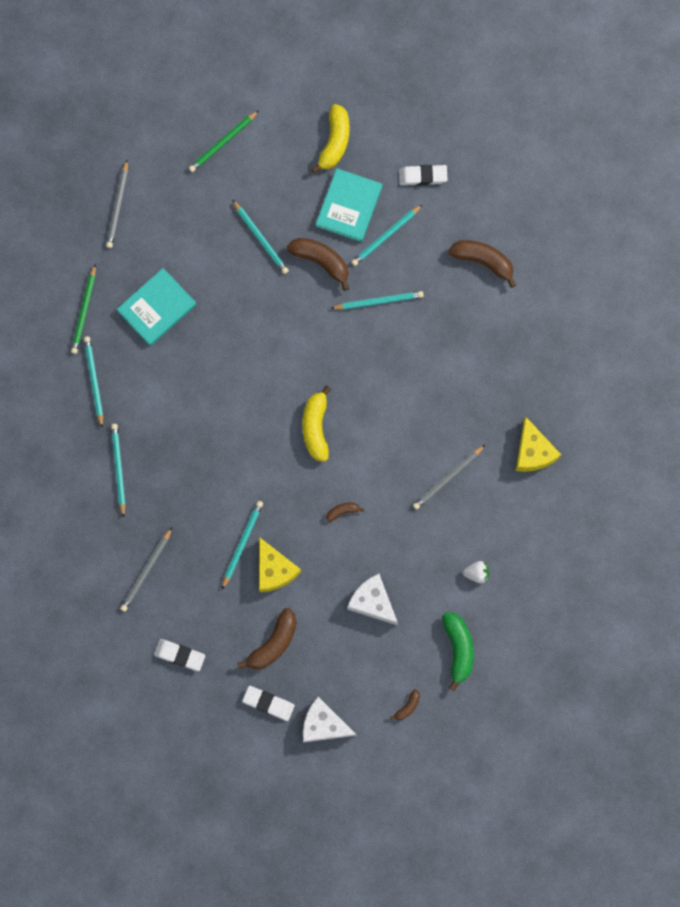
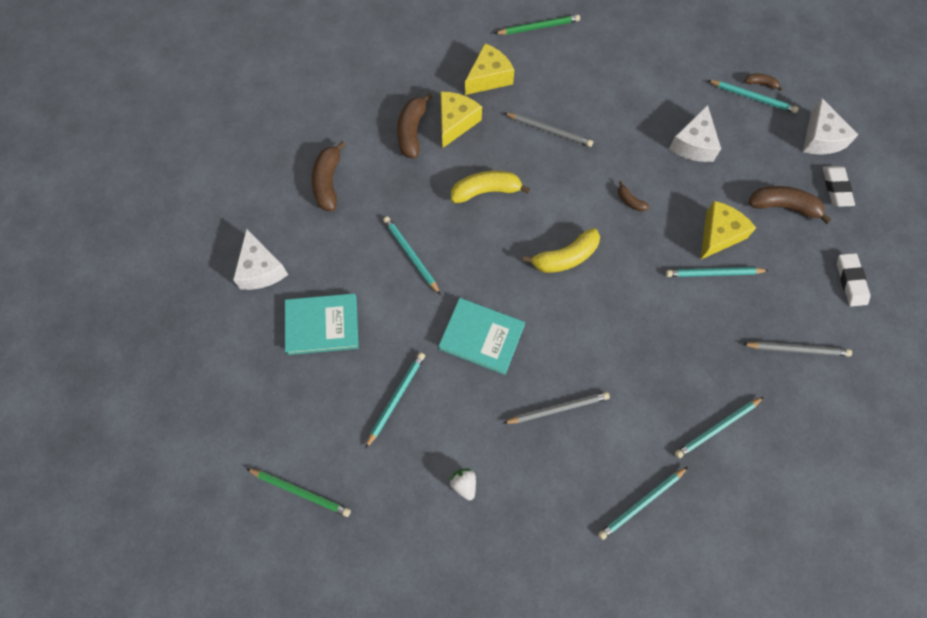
camera: 115 degrees left, 10 degrees down
(84, 311) = (570, 556): green pencil -> green pencil (538, 27)
(118, 206) = (428, 580): grey pencil -> grey pencil (558, 408)
(157, 308) = (525, 473): turquoise book -> turquoise book (481, 337)
(321, 261) = (394, 326): brown banana -> brown banana (412, 131)
(334, 142) = (255, 370): yellow banana -> yellow banana (486, 191)
(386, 236) = (340, 276): turquoise pencil -> turquoise pencil (752, 97)
(423, 176) = (261, 269): white eraser -> white cheese
(458, 649) = (689, 67): green banana -> none
(476, 573) = (618, 78): white strawberry -> white strawberry (464, 484)
(496, 398) = (456, 122): none -> yellow cheese

